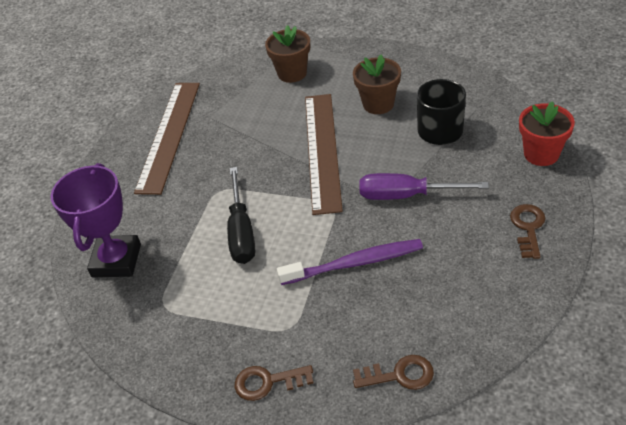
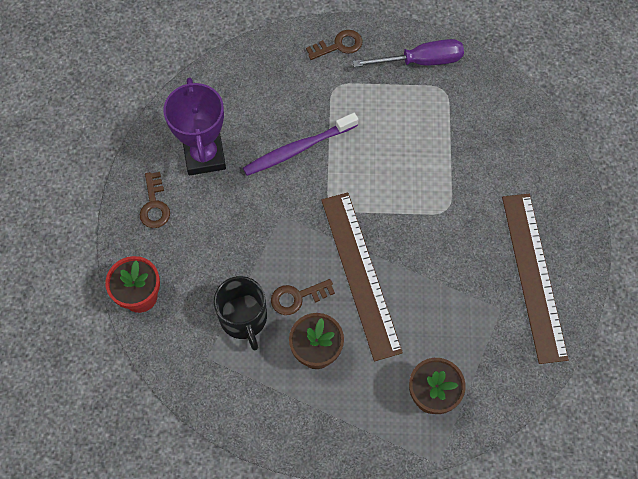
camera: 160 degrees right, 20 degrees up
(116, 260) = (505, 123): purple trophy -> purple trophy (204, 156)
(241, 232) = (406, 166): black screwdriver -> none
(399, 375) = (246, 65): brown key -> brown key (297, 297)
(406, 195) = (265, 227): purple screwdriver -> purple screwdriver (421, 61)

